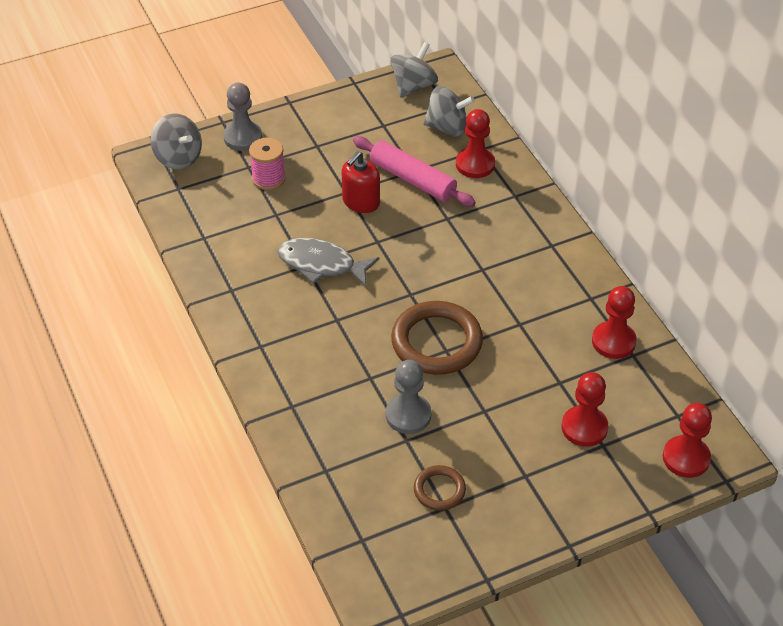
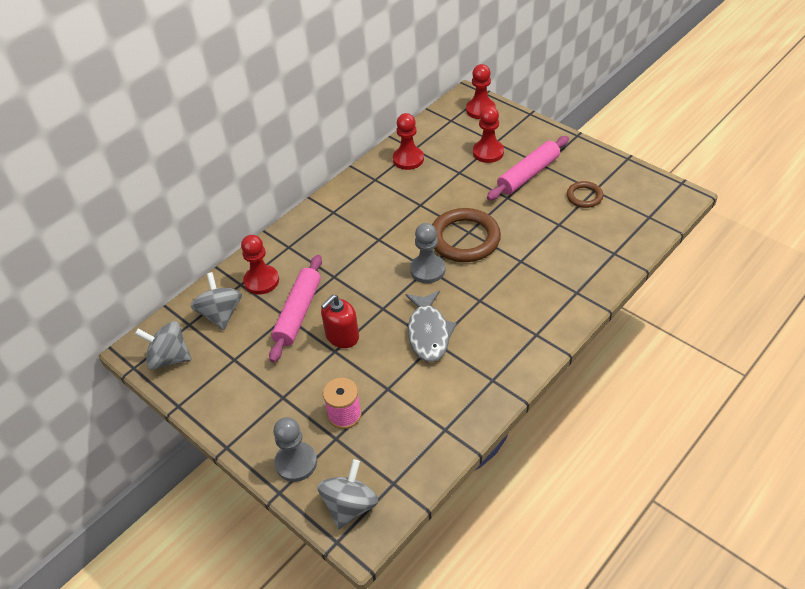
camera: 110 degrees left, 0 degrees up
(361, 202) = (342, 336): red soap dispenser -> red soap dispenser turned 120 degrees clockwise
(408, 415) = (538, 230): grey pawn -> grey pawn (427, 270)
(515, 451) = (528, 174): none -> pink rolling pin

